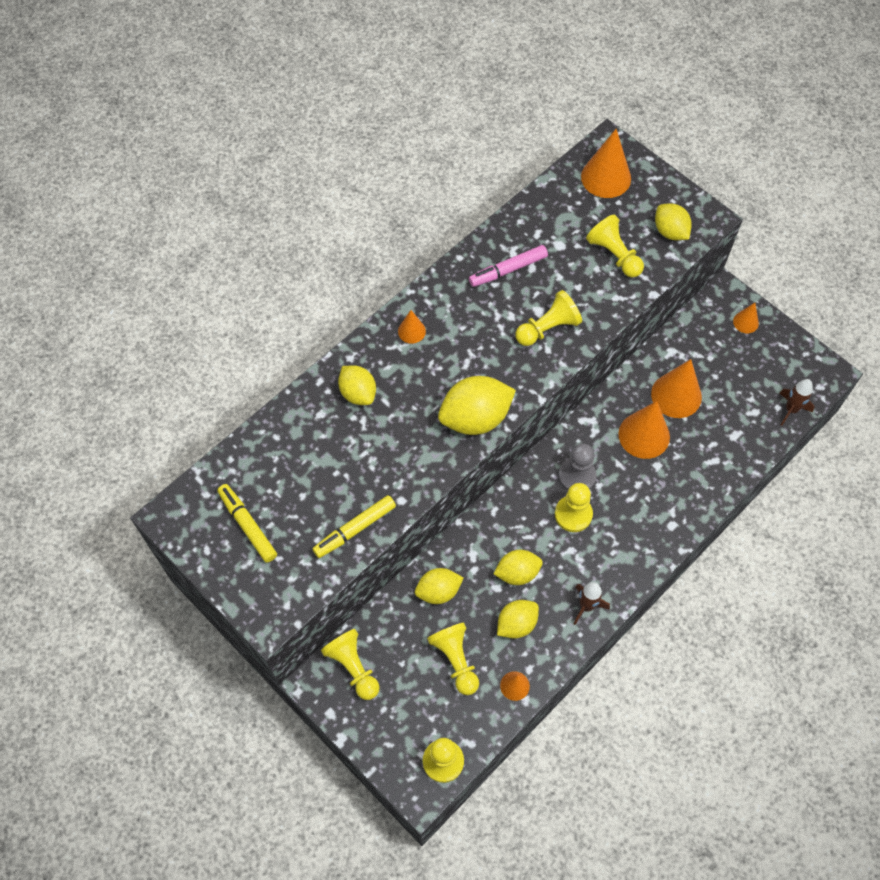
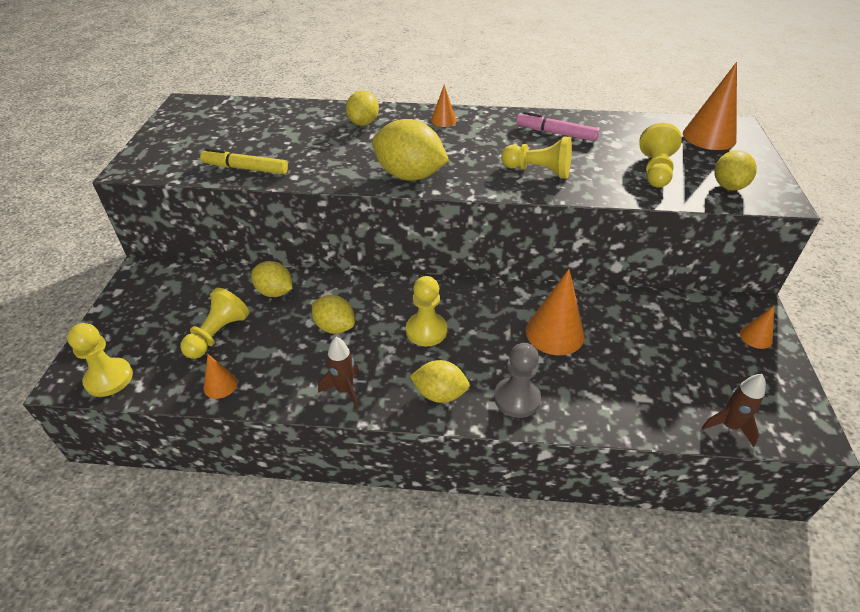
camera: 50 degrees right, 20 degrees down
(247, 525) = (205, 129): yellow marker -> none
(353, 667) = (168, 282): yellow pawn -> none
(516, 624) = (284, 353): yellow lemon -> yellow lemon (440, 394)
(577, 476) = (464, 313): grey pawn -> grey pawn (517, 398)
(676, 395) = (619, 332): orange cone -> none

